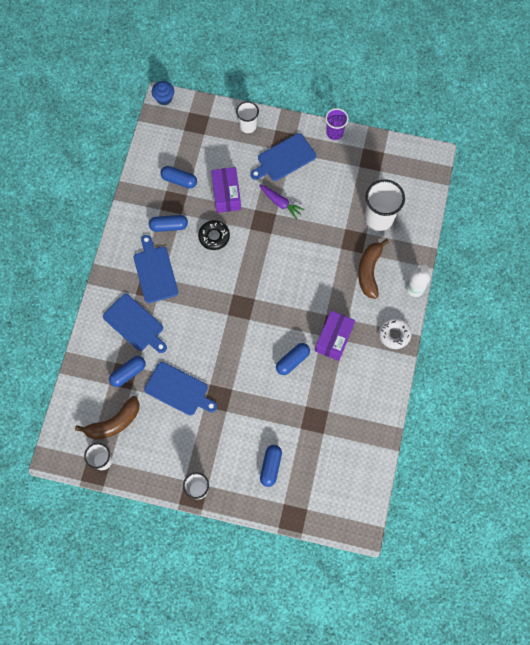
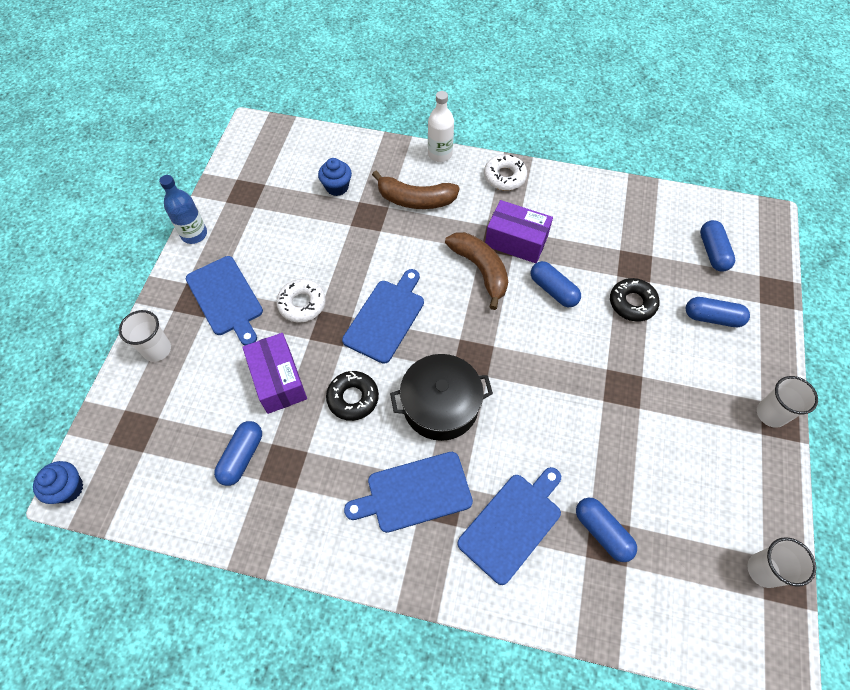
camera: 90 degrees left, 10 degrees down
(114, 423) = (694, 553): brown banana -> brown banana (480, 270)
(169, 226) = (329, 472): blue capsule -> blue capsule (712, 252)
(178, 390) = (619, 447): blue cutting board -> blue cutting board (386, 318)
(208, 286) = (440, 405): none -> black pot
(226, 194) = (278, 380): purple box -> purple box turned 75 degrees clockwise
(280, 203) = (302, 304): purple carrot -> white donut
(282, 413) = (632, 303): none -> black donut
(334, 133) = (194, 234): purple cup -> blue bottle
(379, 218) = (337, 187): white cup -> blue cupcake

